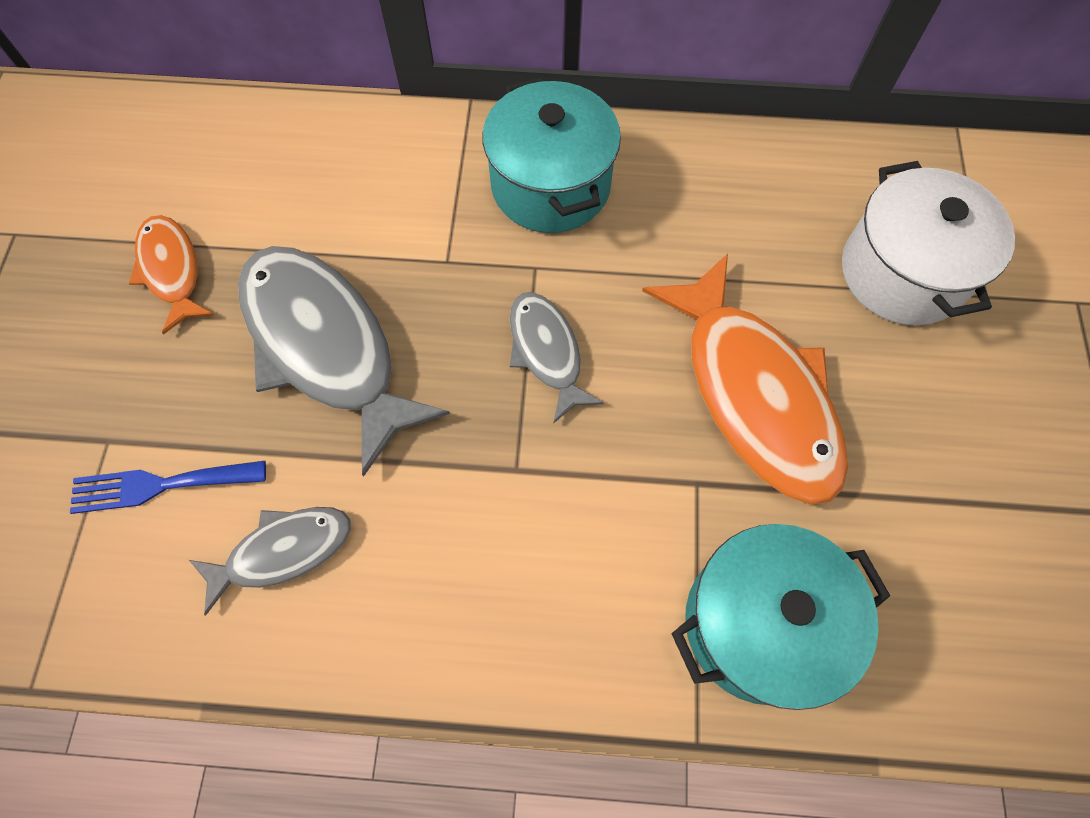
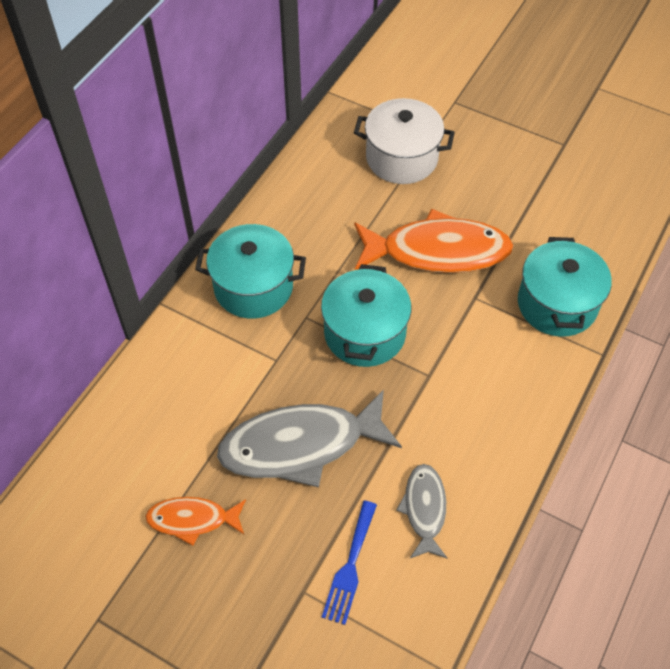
camera: 65 degrees left, 10 degrees down
(546, 352) = (365, 333): grey fish -> turquoise pot

